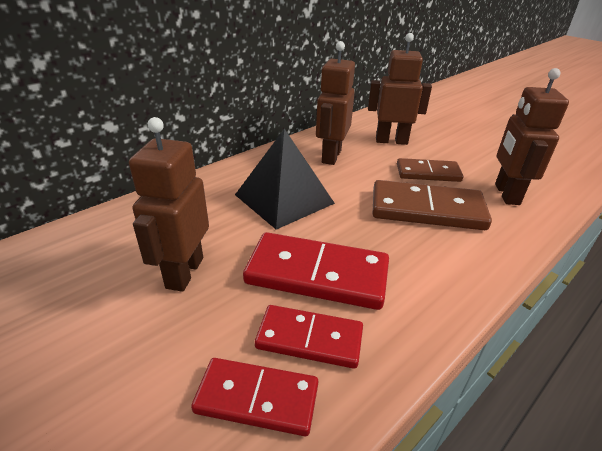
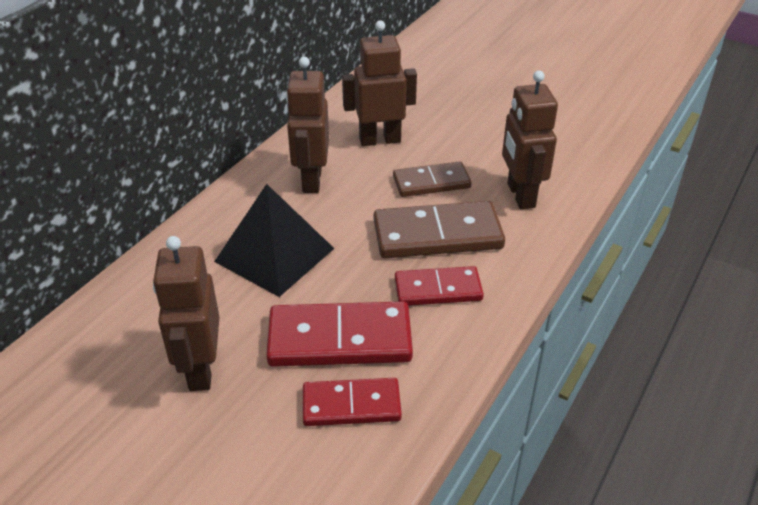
camera: 15 degrees left, 5 degrees up
(257, 399) = (321, 467): red domino -> red domino (438, 289)

